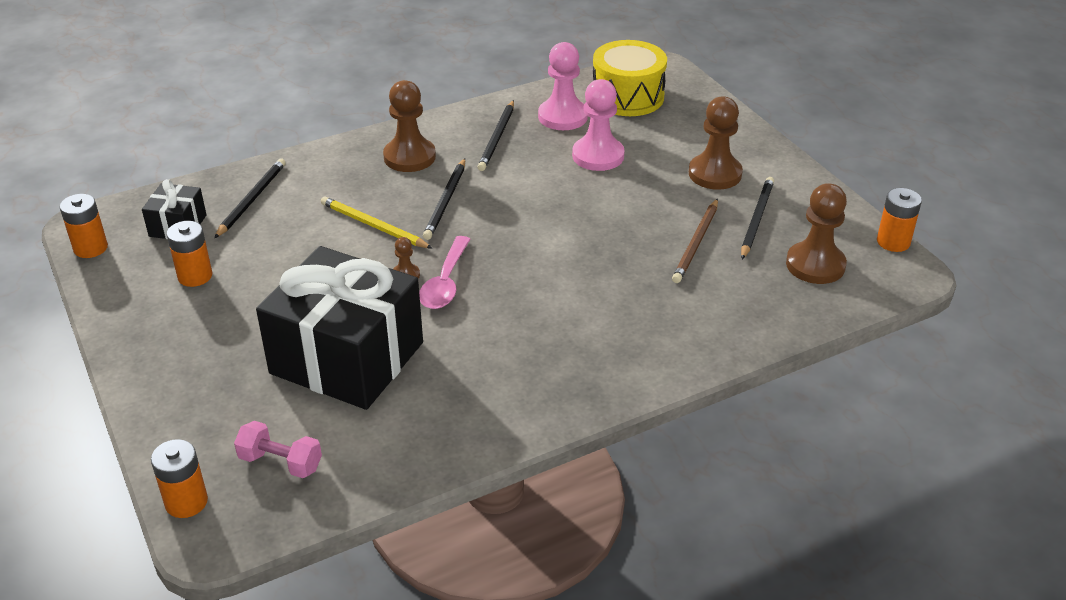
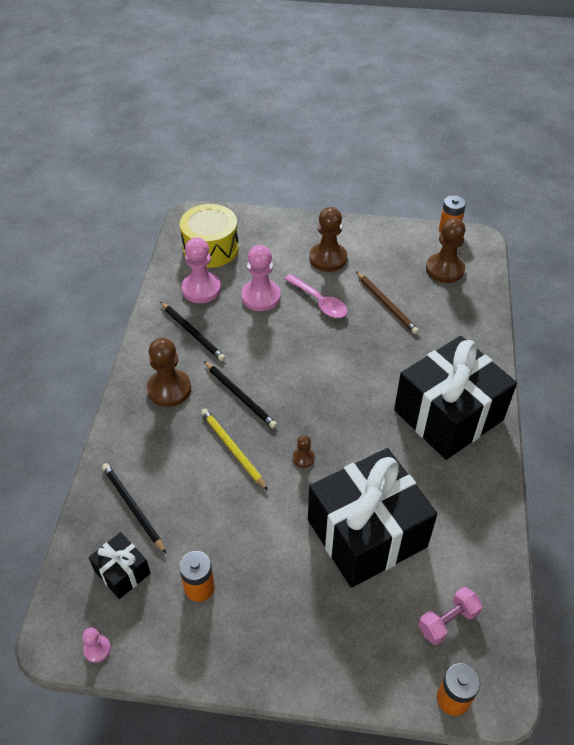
camera: 55 degrees left, 10 degrees up
(90, 248) = (97, 649): orange battery -> pink pawn
(373, 226) = (232, 449): yellow pencil -> yellow pencil turned 75 degrees clockwise
(445, 282) = (328, 441): pink spoon -> pink spoon (319, 302)
(574, 356) = (448, 415): none -> black gift
(756, 219) = (385, 267): black pencil -> none

